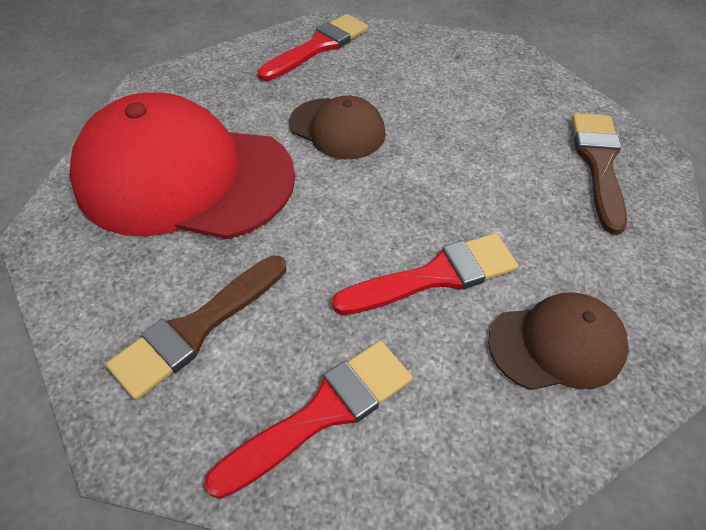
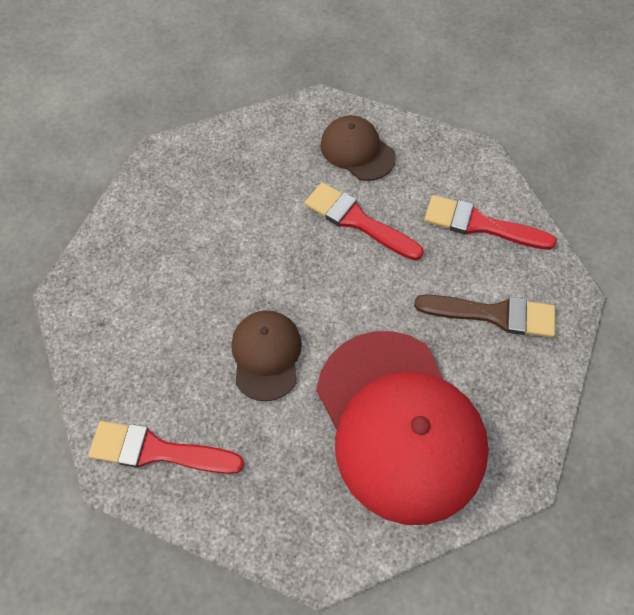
camera: 125 degrees left, 10 degrees up
(599, 164) = (190, 179): brown brush -> none

